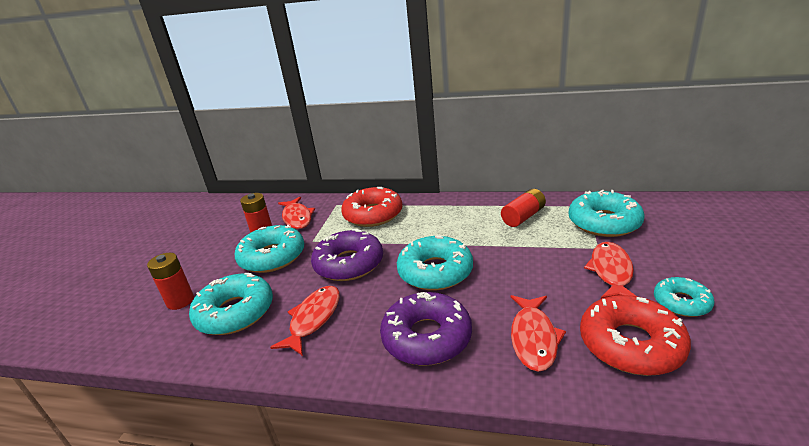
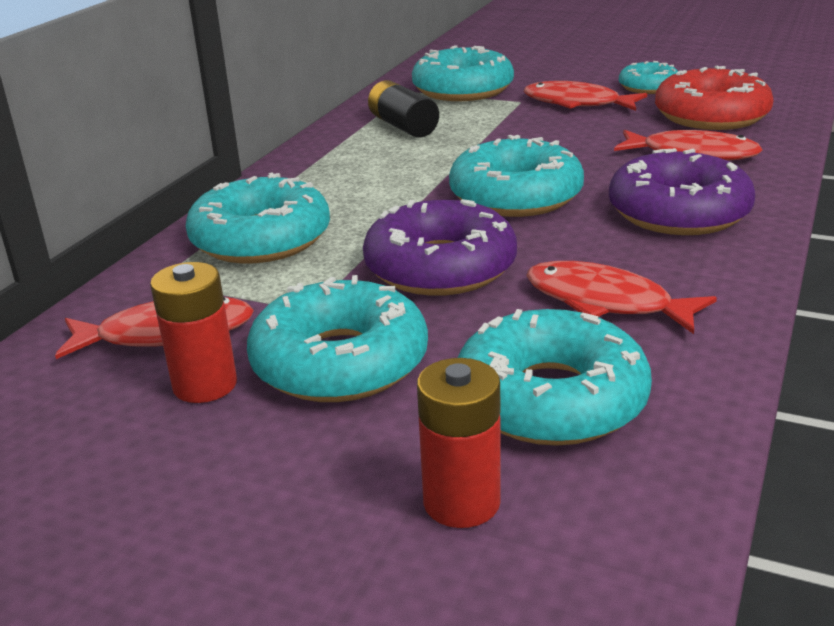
camera: 80 degrees left, 0 degrees up
(373, 214) = (261, 239): red donut -> turquoise donut
(523, 217) = (403, 126): red battery -> black battery

